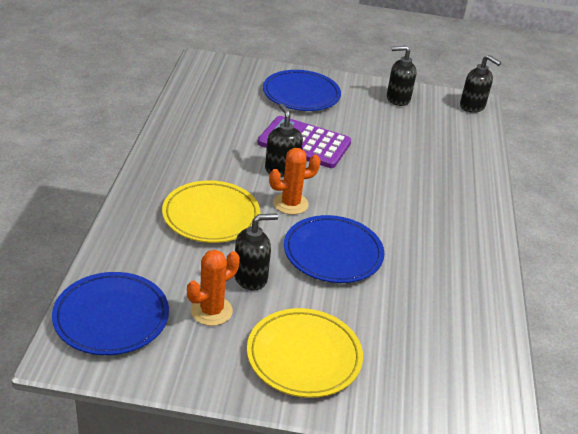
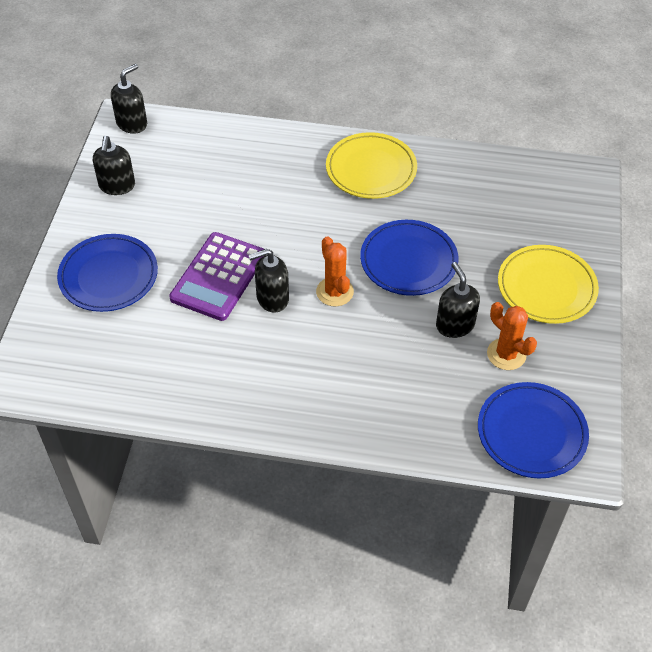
camera: 85 degrees left, 15 degrees up
(211, 216) = (365, 360): yellow plate -> yellow plate (371, 169)

